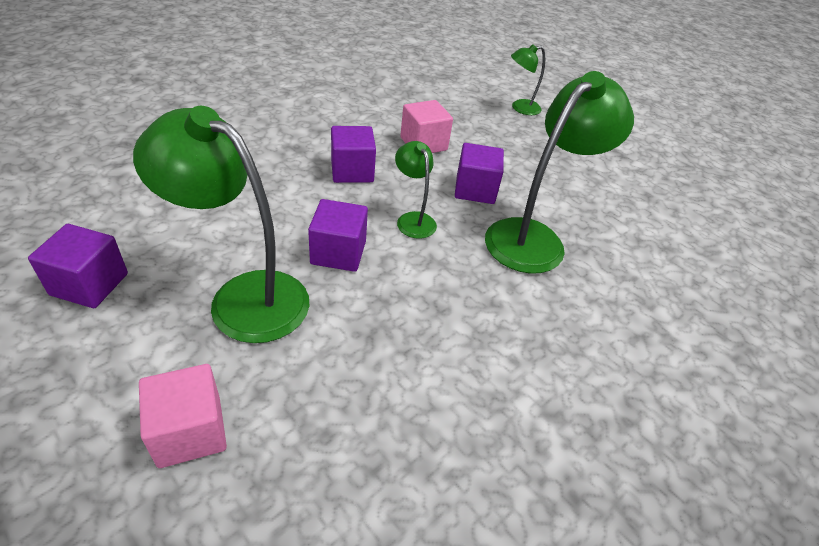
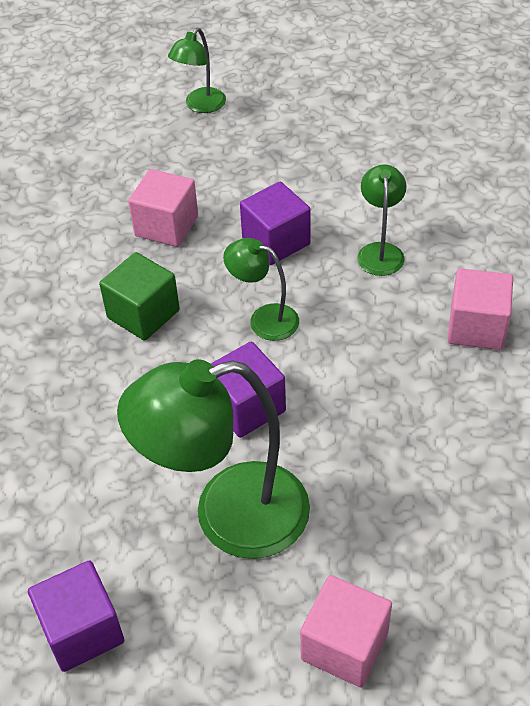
camera: 35 degrees left, 5 degrees up
(352, 171) = (143, 314): purple cube -> green cube
(534, 237) = (380, 251): green lamp -> green lamp, size x0.50
(546, 324) = (476, 327): none -> pink cube

